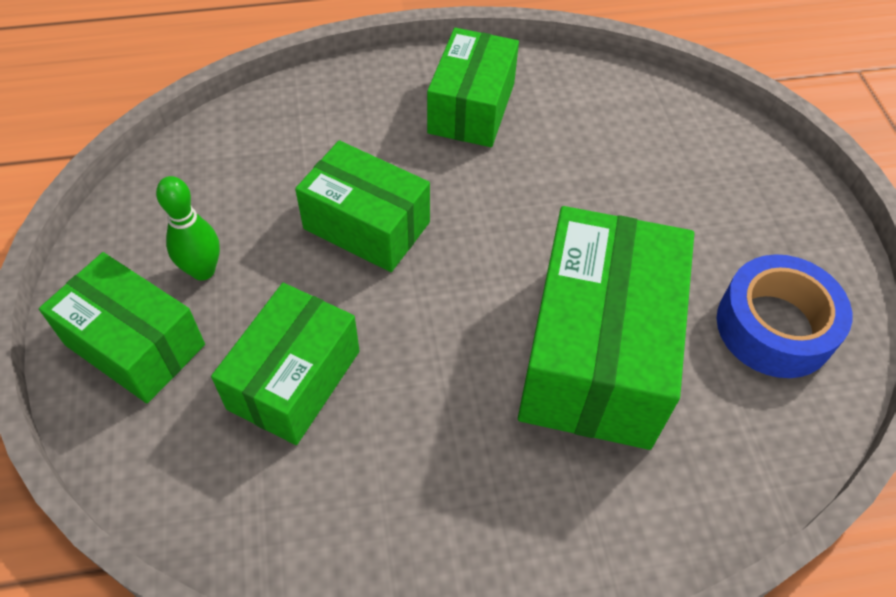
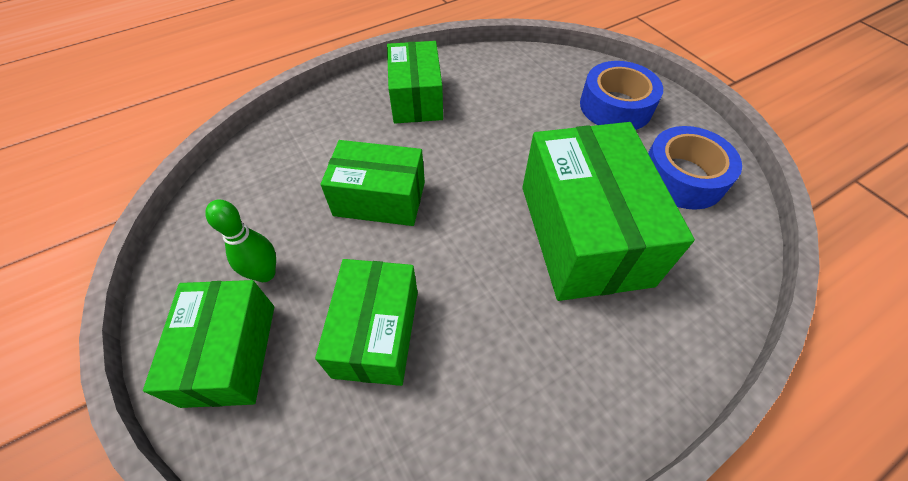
camera: 20 degrees left, 0 degrees up
(135, 345) = (230, 353): green box -> green box turned 75 degrees clockwise
(738, 199) = (615, 106): none -> blue tape

